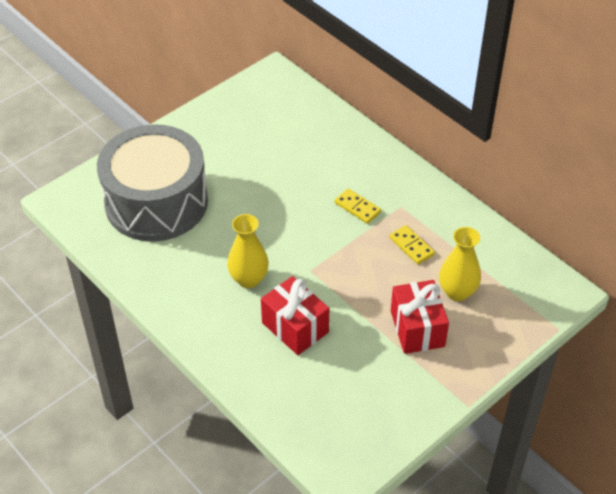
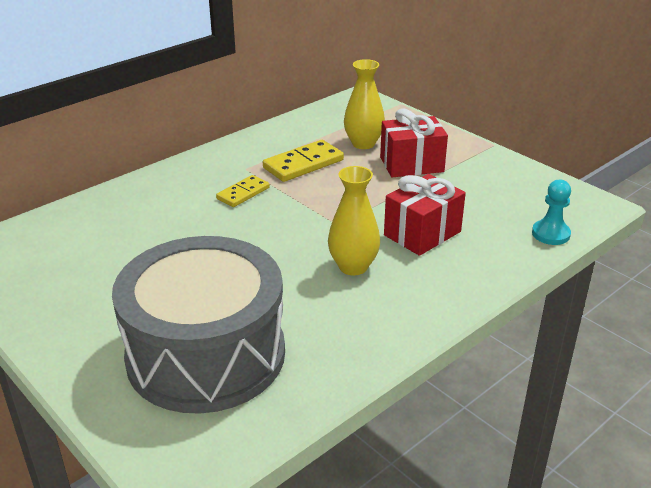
camera: 90 degrees left, 15 degrees down
(293, 424) = (550, 234): none -> turquoise pawn
(411, 246) = (303, 164): yellow domino -> yellow domino, size x1.56

